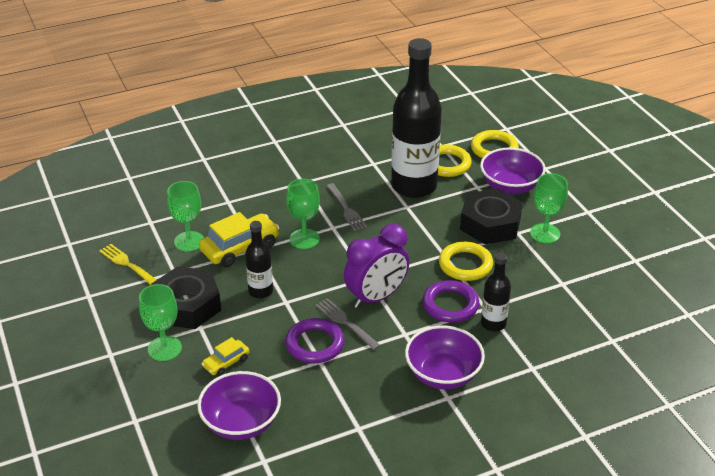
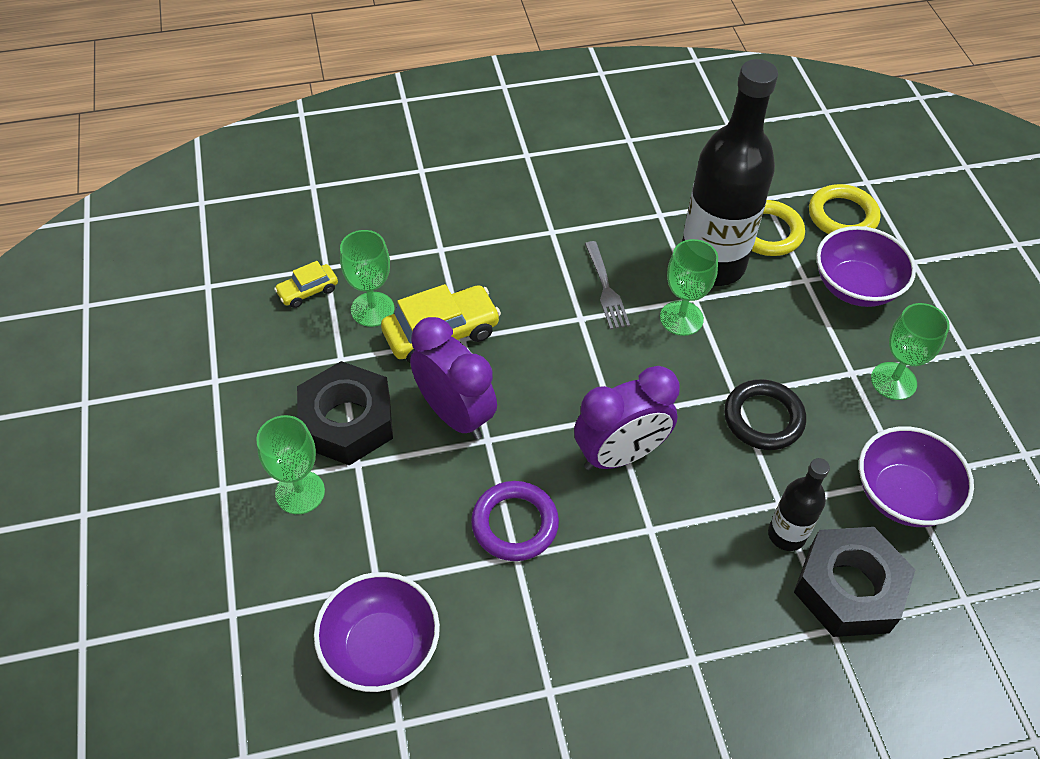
camera: 10 degrees right, 15 degrees up
(128, 264) = (280, 335): yellow fork -> none
(226, 363) = (381, 534): yellow car -> yellow car (308, 291)
(260, 291) = (455, 414): black bottle -> purple clock
(304, 239) = (535, 332): green goblet -> green goblet (681, 318)
(346, 323) = (567, 493): grey fork -> none
(443, 374) = (694, 615): purple bowl -> purple bowl (902, 495)
(450, 305) = (727, 488): purple ring -> none
(465, 265) = (763, 418): yellow ring -> black ring
(490, 224) = (813, 350): black nut -> black nut (848, 588)

